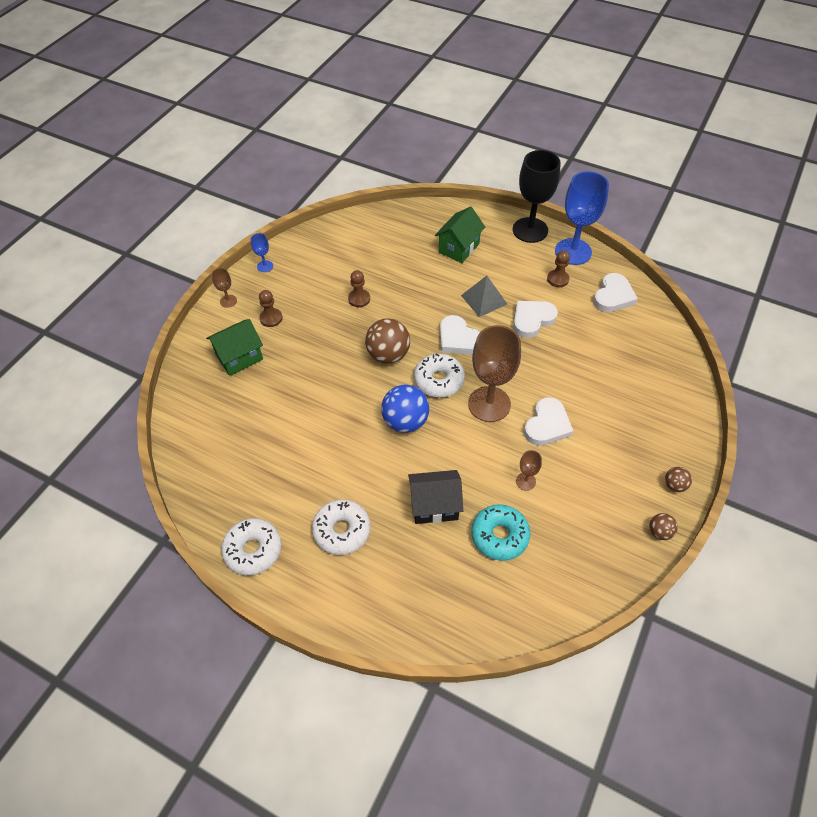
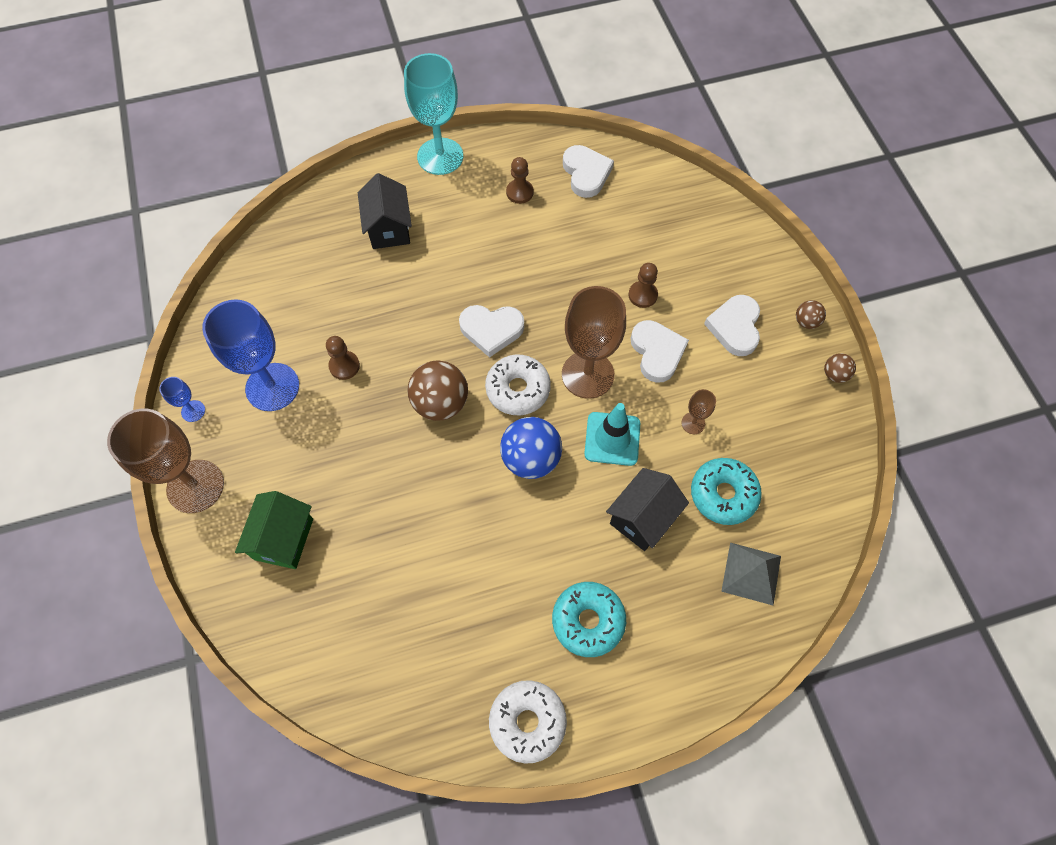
camera: 45 degrees left, 10 degrees up
(228, 301) = (195, 486): brown goblet -> brown goblet, size x2.28
(271, 318) = (270, 465): brown pawn -> brown pawn (642, 295)
(342, 530) = (588, 621): white donut -> turquoise donut
(459, 248) = (389, 228): green house -> black house
(465, 449) = (612, 439): none -> turquoise traffic cone
(484, 299) = (472, 268): grey pyramid -> grey pyramid (751, 573)
(530, 230) = (440, 156): black goblet -> turquoise goblet
(532, 320) = (539, 254): white heart -> white heart (735, 327)
(573, 252) = (504, 151): blue goblet -> blue goblet (272, 387)

